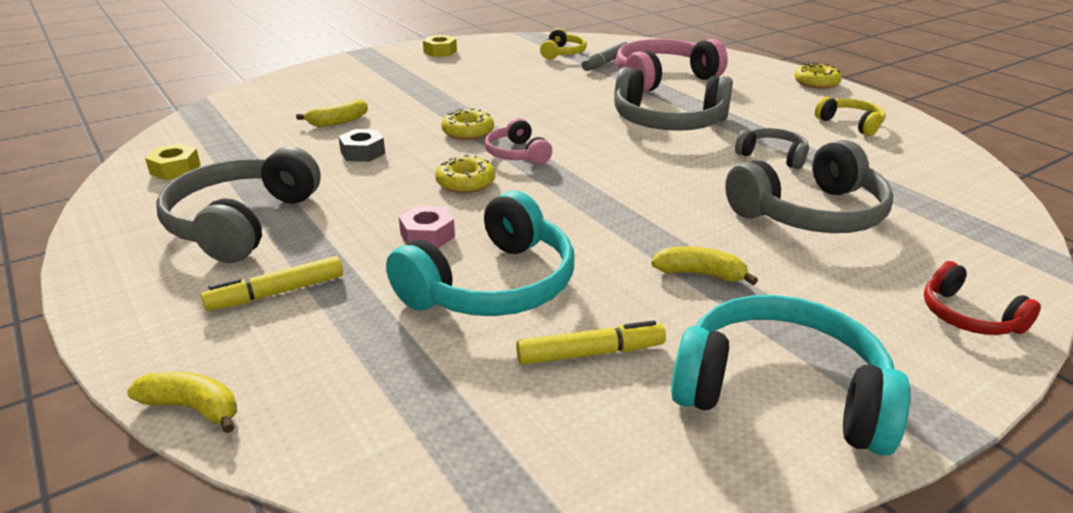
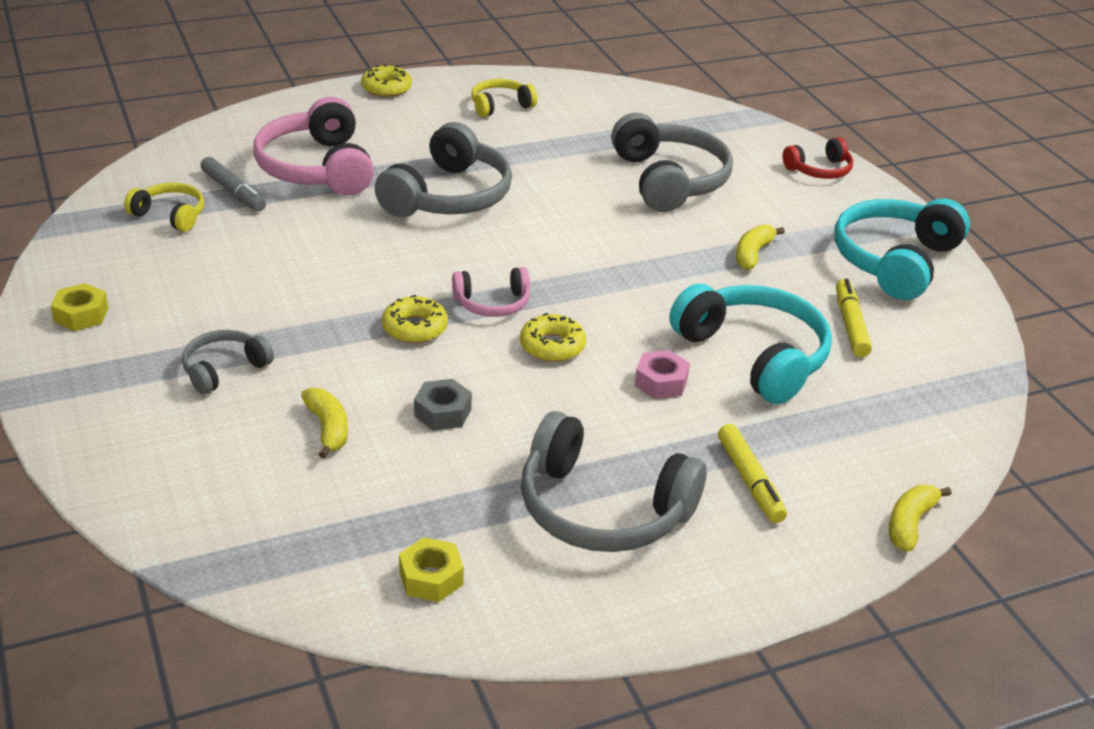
camera: 80 degrees left, 5 degrees up
(772, 156) = (556, 164): grey headphones -> grey headphones (224, 369)

